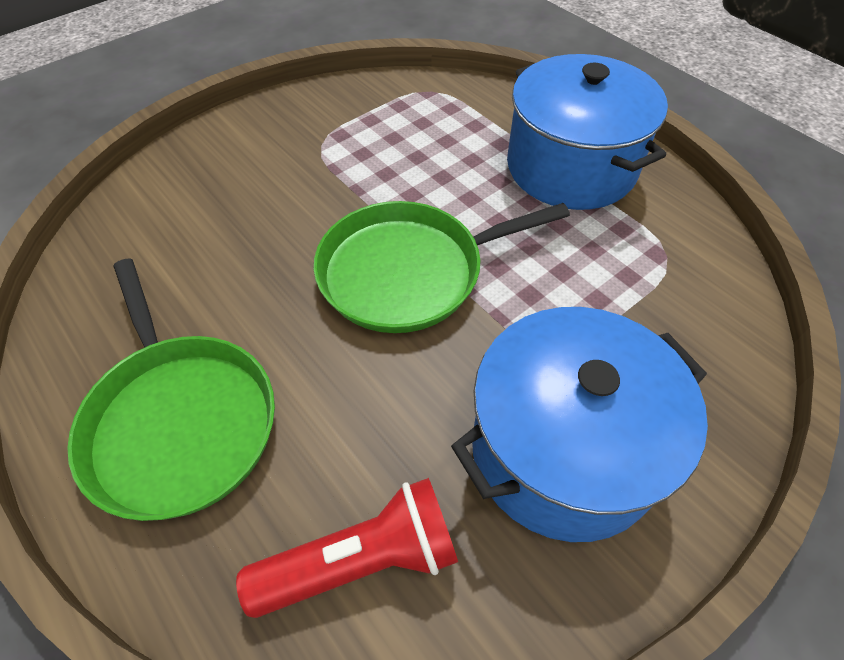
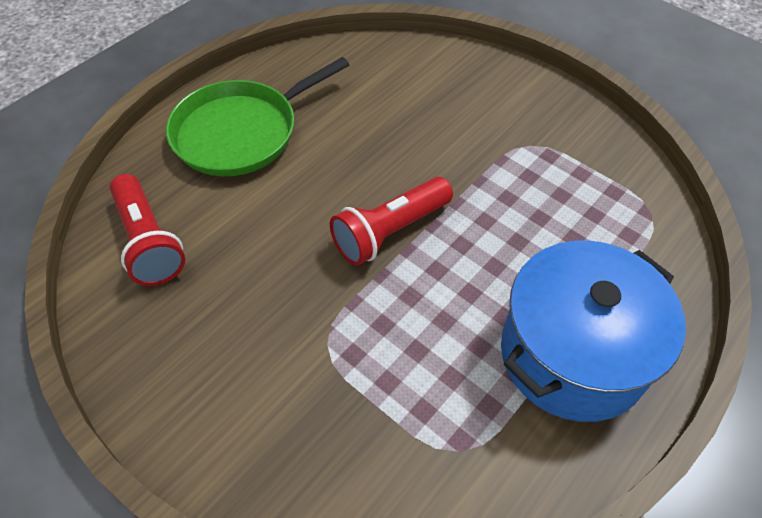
camera: 80 degrees right, 0 degrees up
(408, 272) = (390, 231): green pan -> red flashlight
(563, 450) = (228, 355): blue pot -> none

